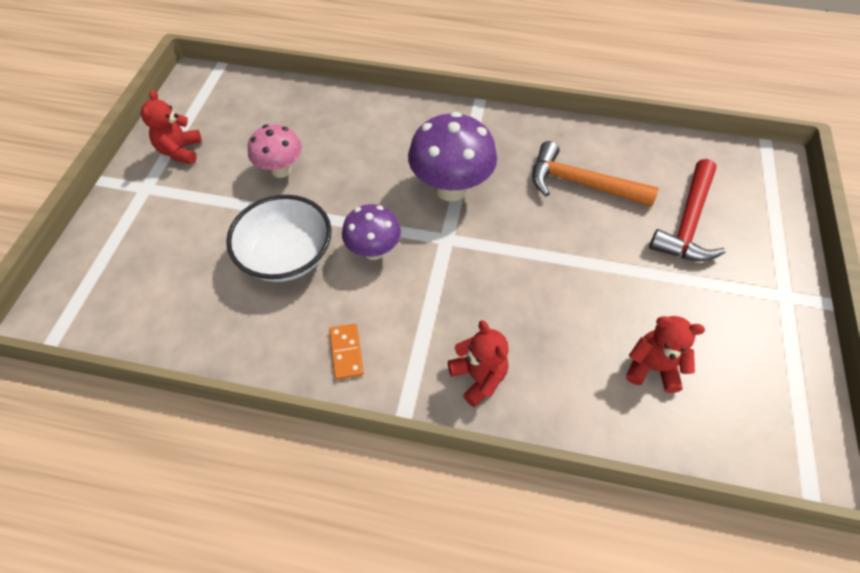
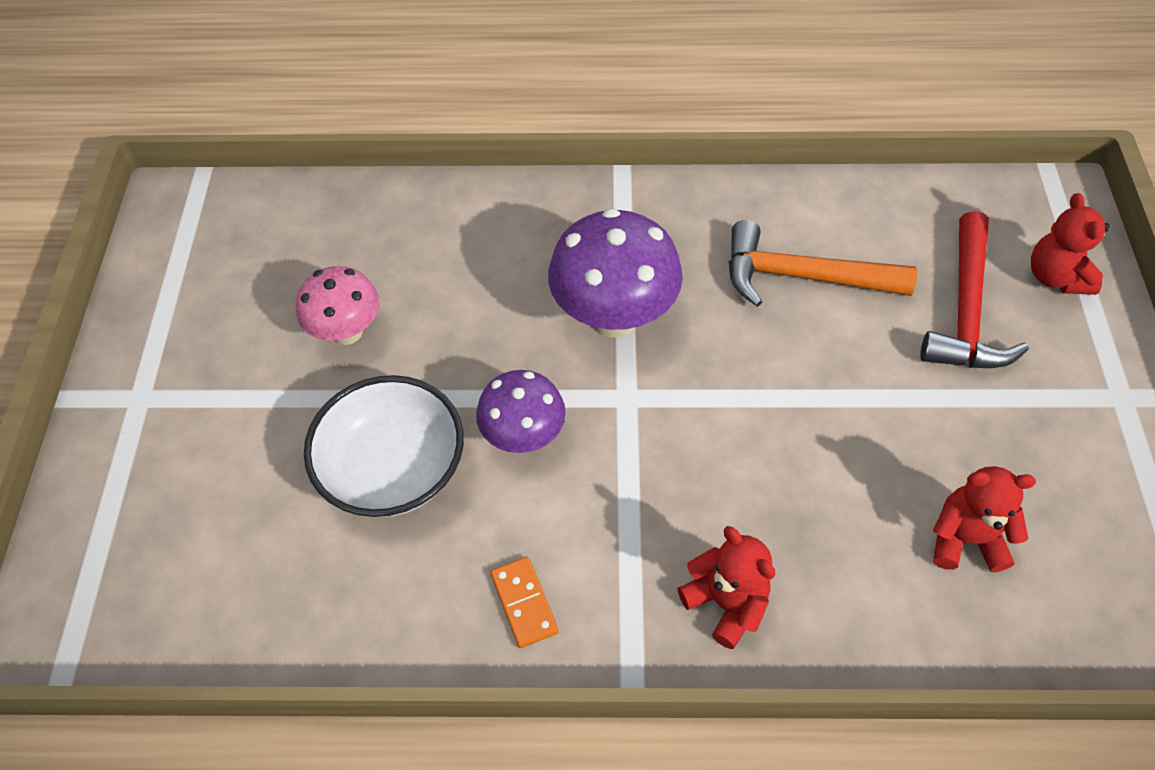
camera: 10 degrees left, 0 degrees up
(180, 151) = (178, 327): red teddy bear -> red teddy bear (1055, 277)

